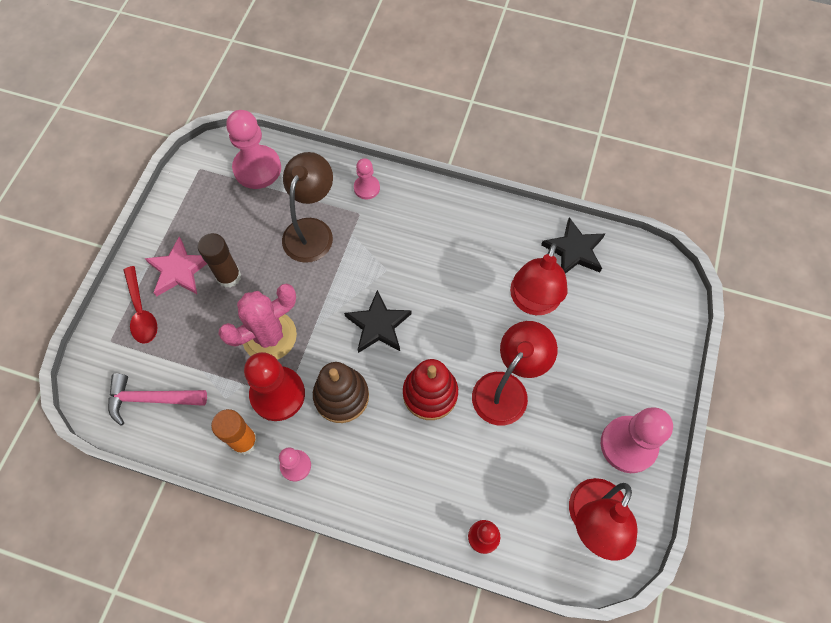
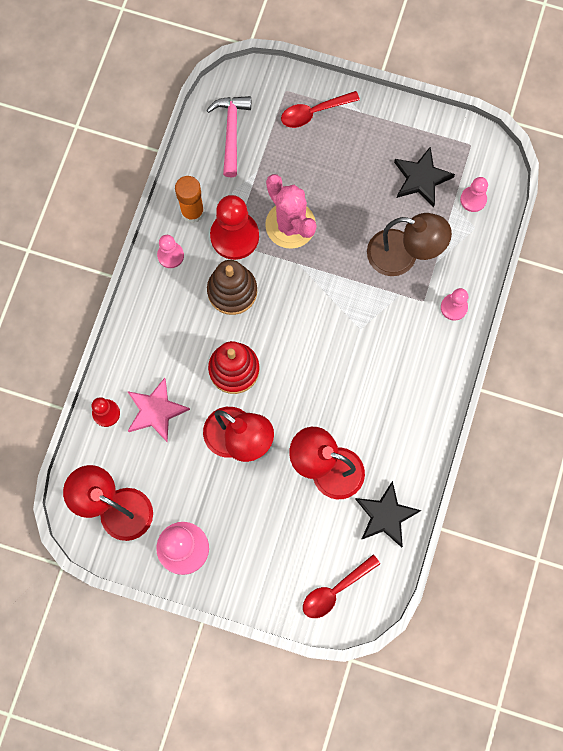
camera: 90 degrees right, 10 degrees up
(179, 270) = (356, 139): pink star -> pink star (155, 411)
(229, 276) = (350, 184): brown glue stick -> none
(257, 168) = (473, 199): pink pawn -> pink pawn, size x0.54
(378, 325) = (301, 322): black star -> black star (421, 178)
(651, 295) = (335, 590): none -> red spoon

